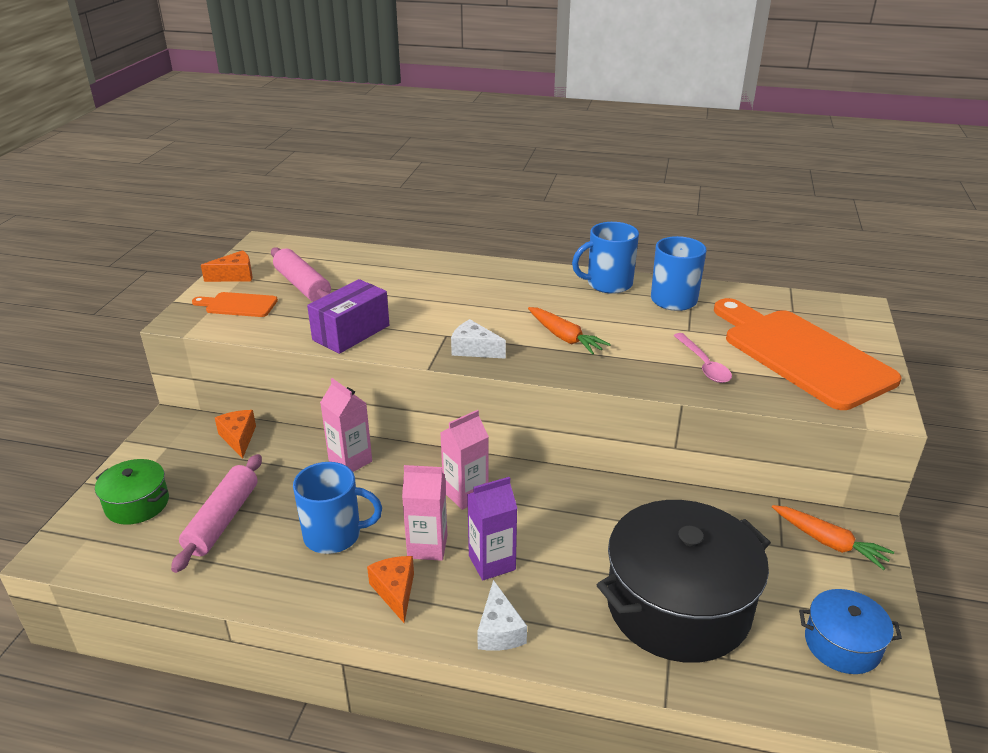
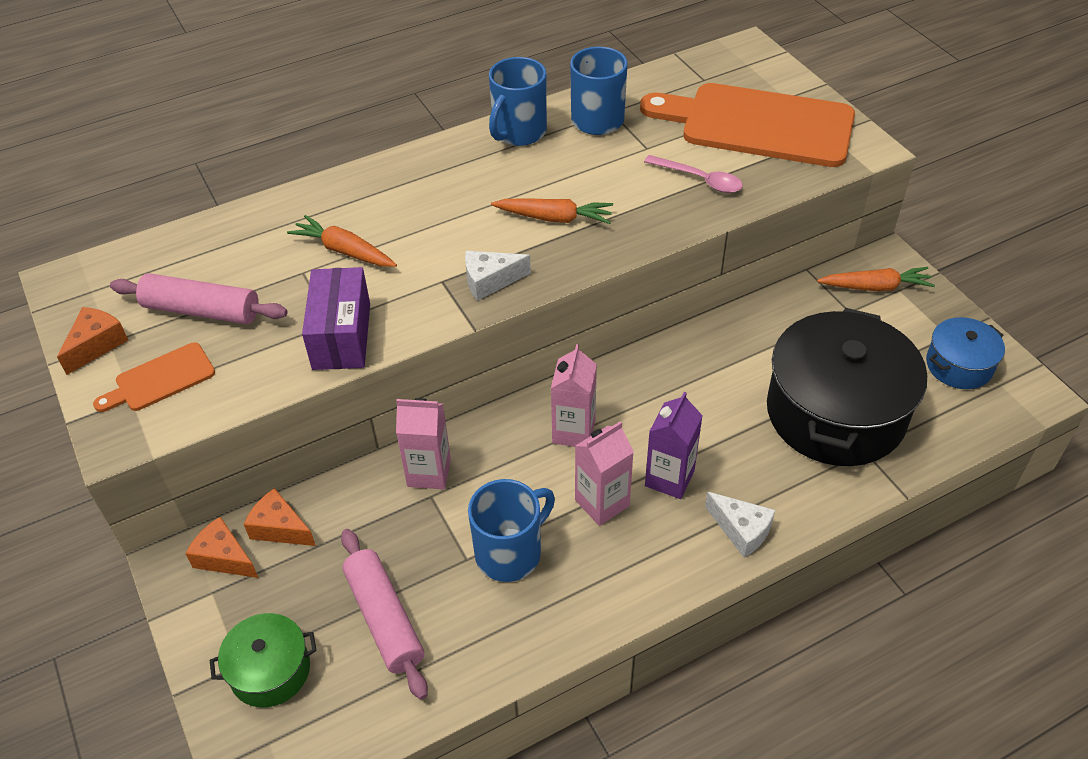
camera: 40 degrees left, 15 degrees up
(395, 591) = (626, 561): orange cheese -> orange cheese (224, 557)
(414, 294) = (344, 251): none -> orange carrot

